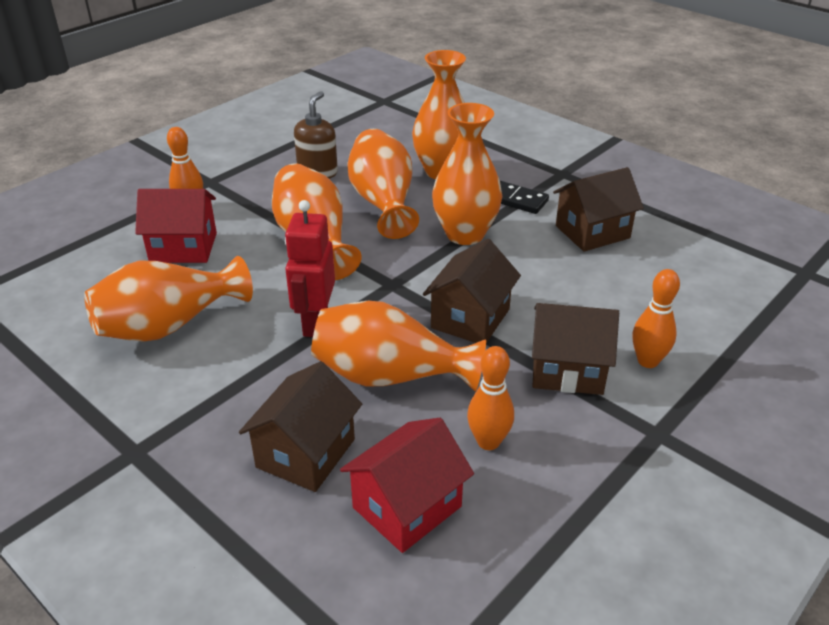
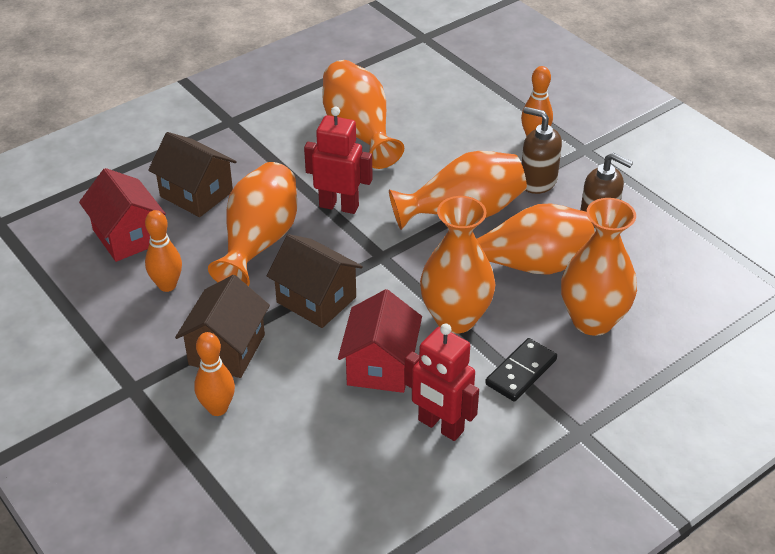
camera: 100 degrees right, 5 degrees up
(183, 247) = (468, 136): red house -> red house (380, 365)
(261, 203) = (537, 181): none -> brown soap dispenser
(592, 232) = (440, 426): brown house -> red robot

